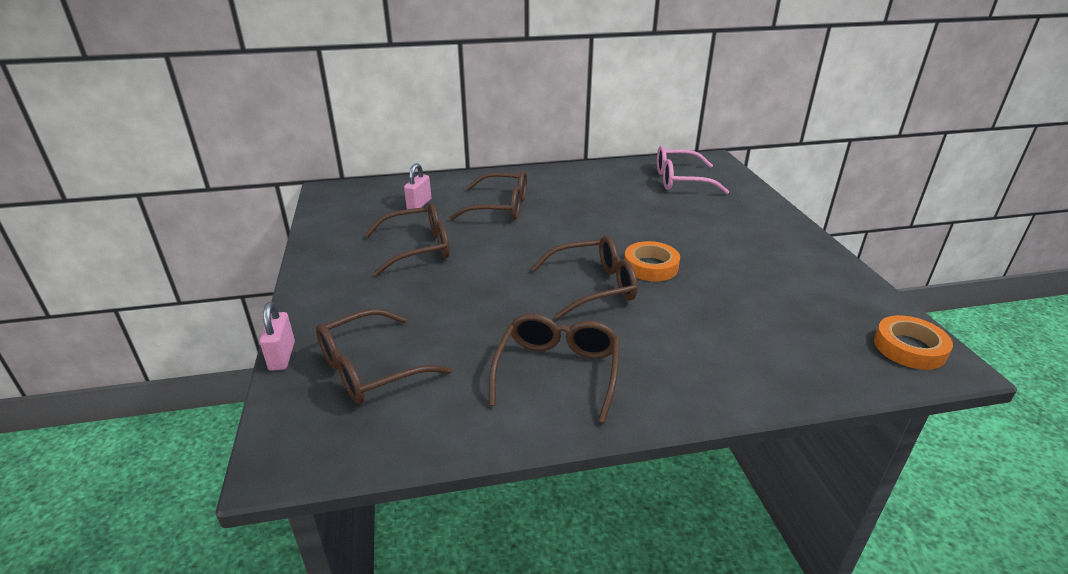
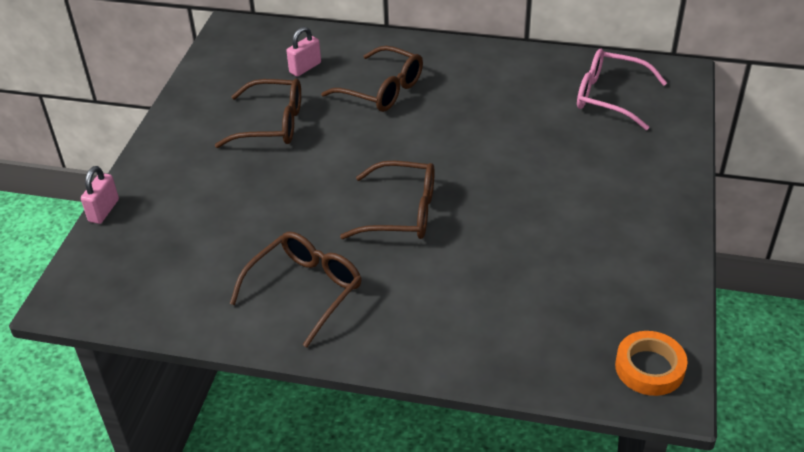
camera: 25 degrees right, 10 degrees up
(371, 368) = (163, 242): brown glasses -> none
(650, 266) = (476, 204): orange tape -> none

